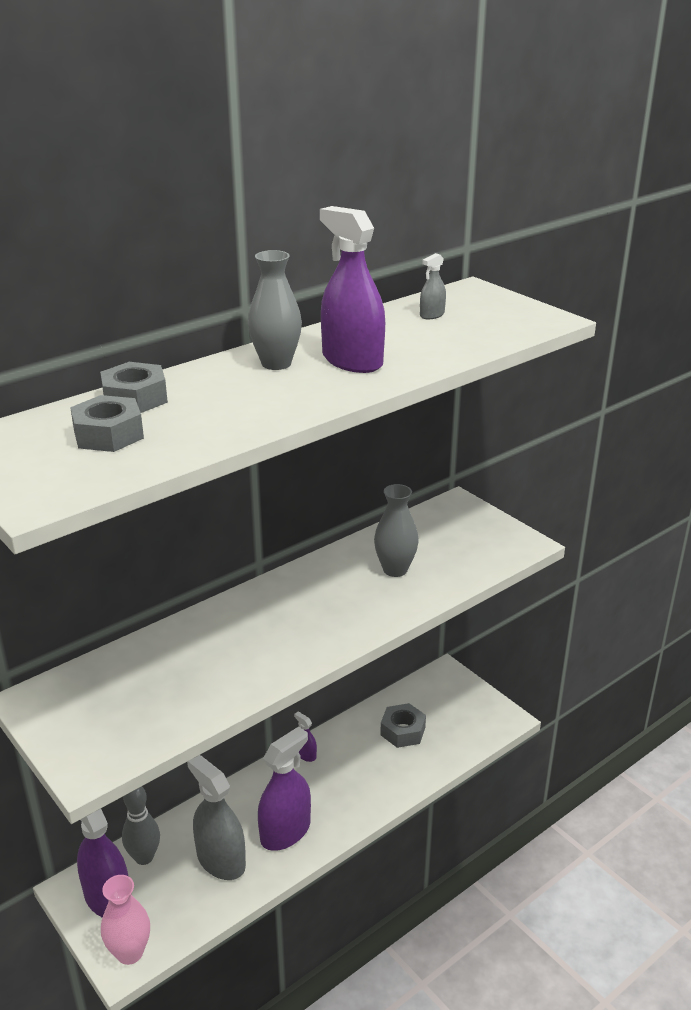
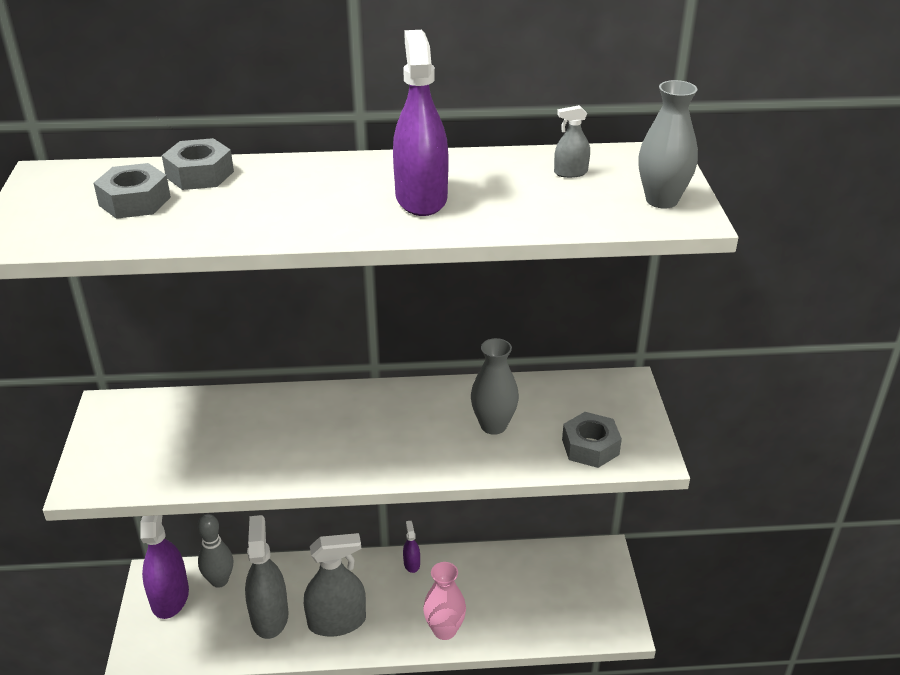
camera: 35 degrees right, 5 degrees up
(130, 952) = (148, 650): pink vase -> pink vase (444, 630)
(276, 363) = (353, 179): grey vase -> grey vase (661, 200)
(285, 831) = (337, 622): purple spray bottle -> grey spray bottle
(403, 731) = (513, 587): grey nut -> grey nut (590, 447)

